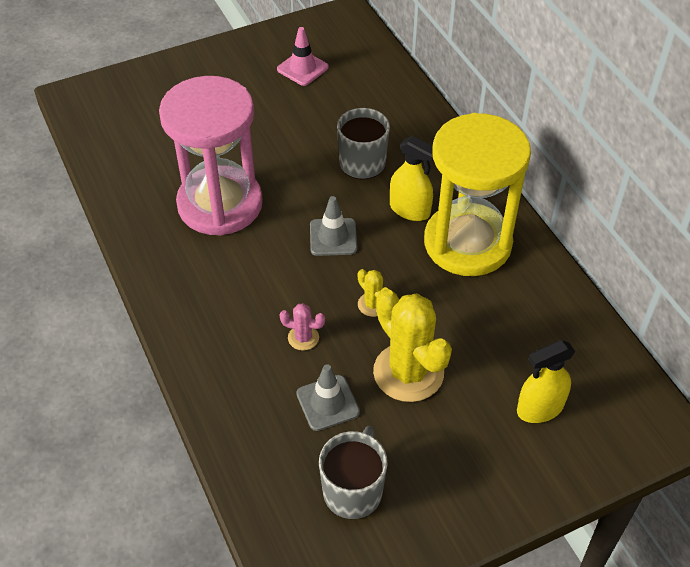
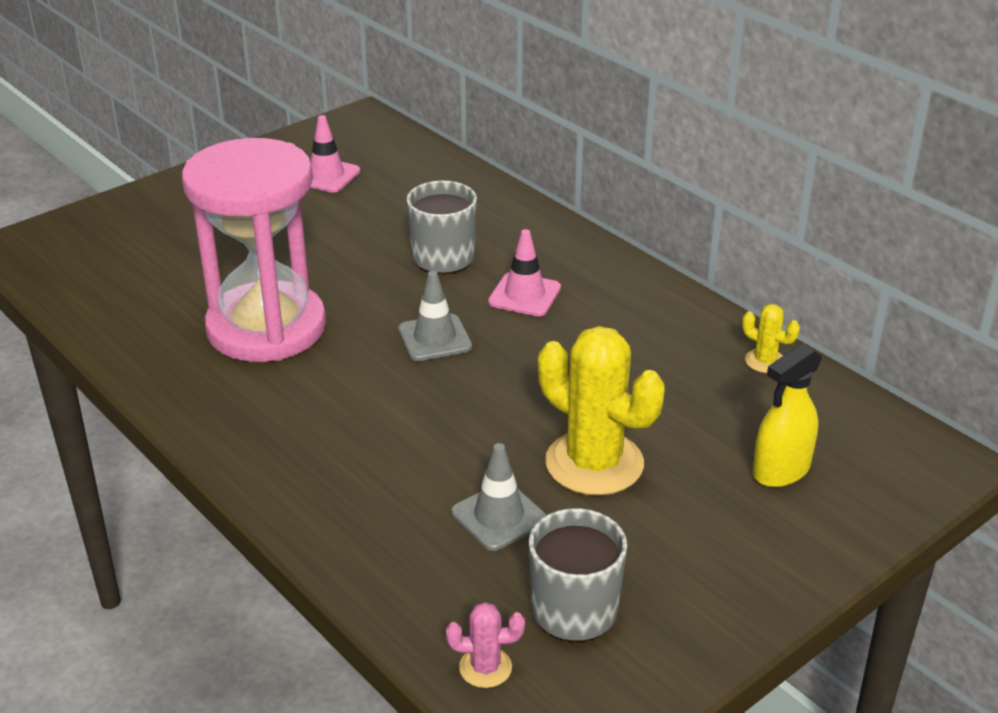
camera: 15 degrees left, 15 degrees down
(303, 338) = (436, 451): pink cactus -> pink cactus (485, 667)
(372, 304) = (516, 400): yellow cactus -> yellow cactus (765, 361)
(410, 210) = (524, 295): yellow spray bottle -> pink traffic cone
(467, 243) = (612, 317): yellow hourglass -> none

